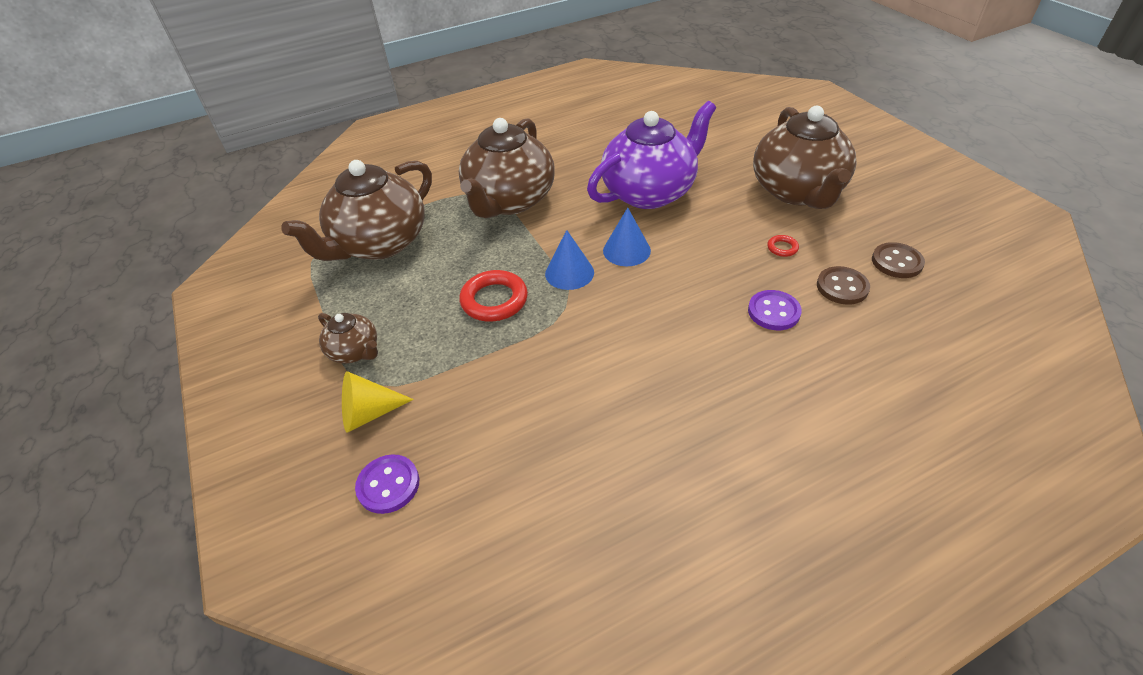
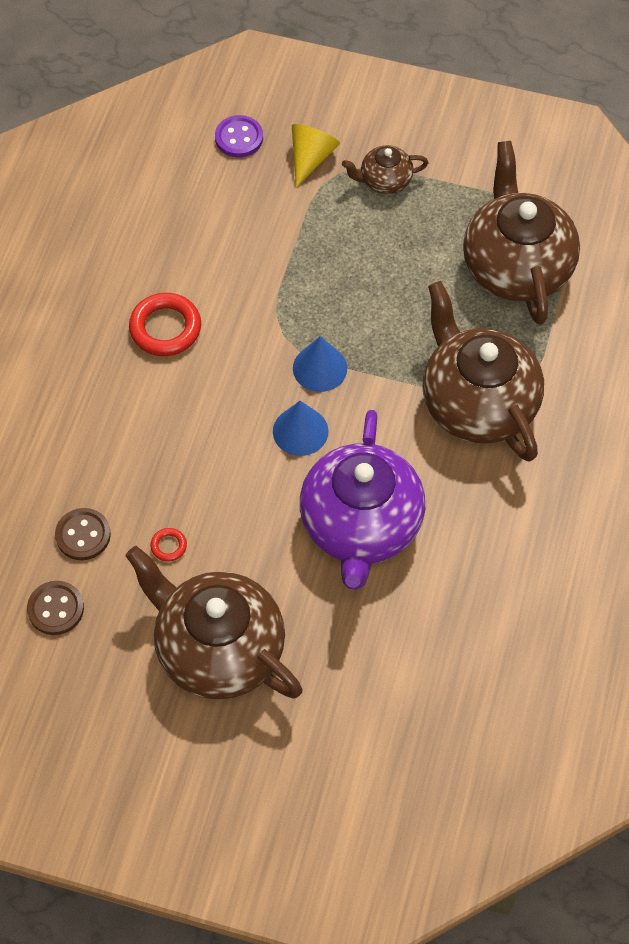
camera: 130 degrees right, 15 degrees up
(494, 300) = (345, 295): red ring -> red ring (165, 328)
(773, 312) = (118, 461): purple button -> none

